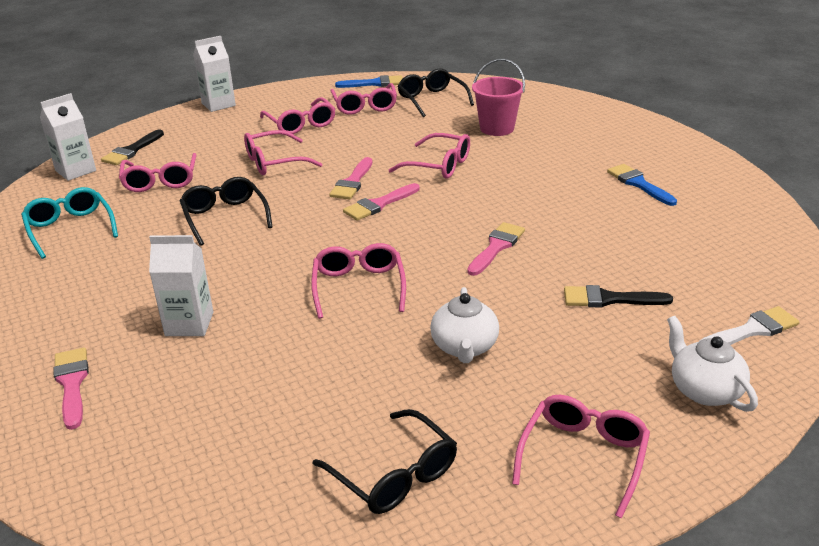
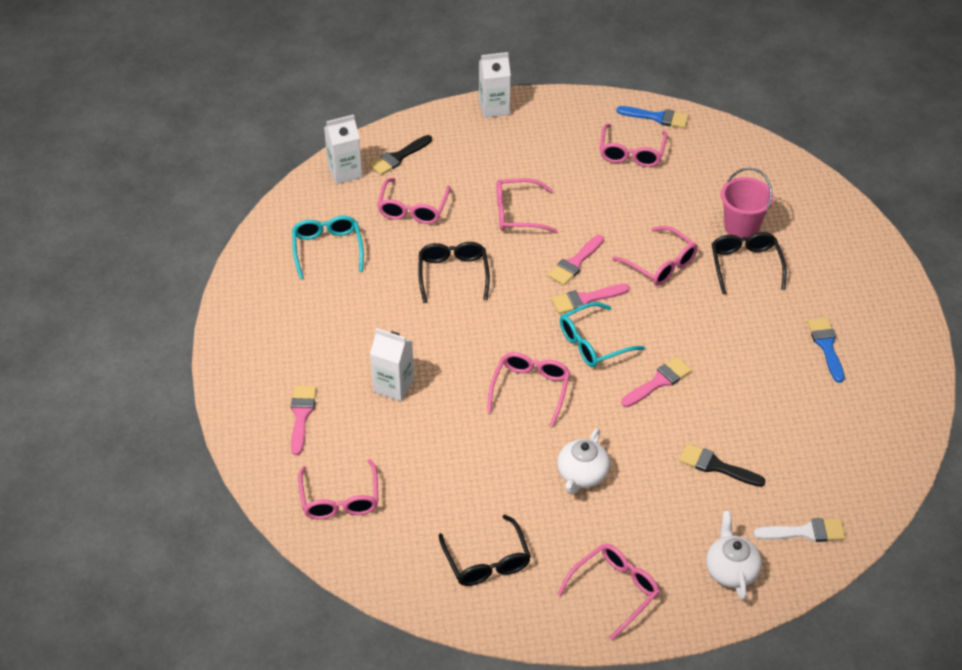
camera: 20 degrees right, 15 degrees up
(300, 124) = (560, 163): pink glasses -> pink glasses (340, 499)
(407, 234) = (593, 343): none -> turquoise glasses
(432, 100) = (701, 162): black glasses -> black glasses (745, 265)

